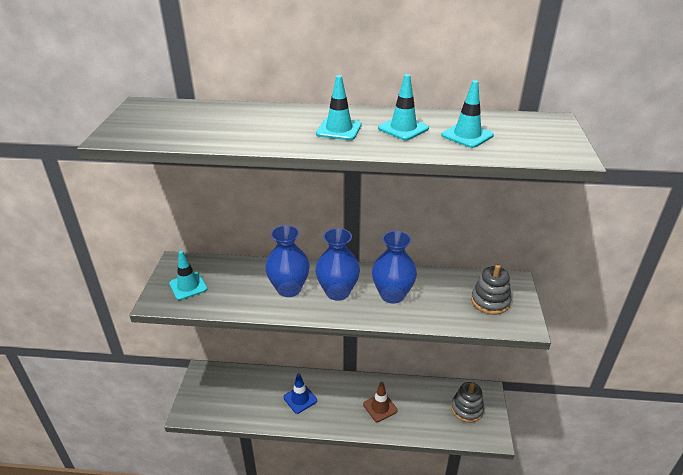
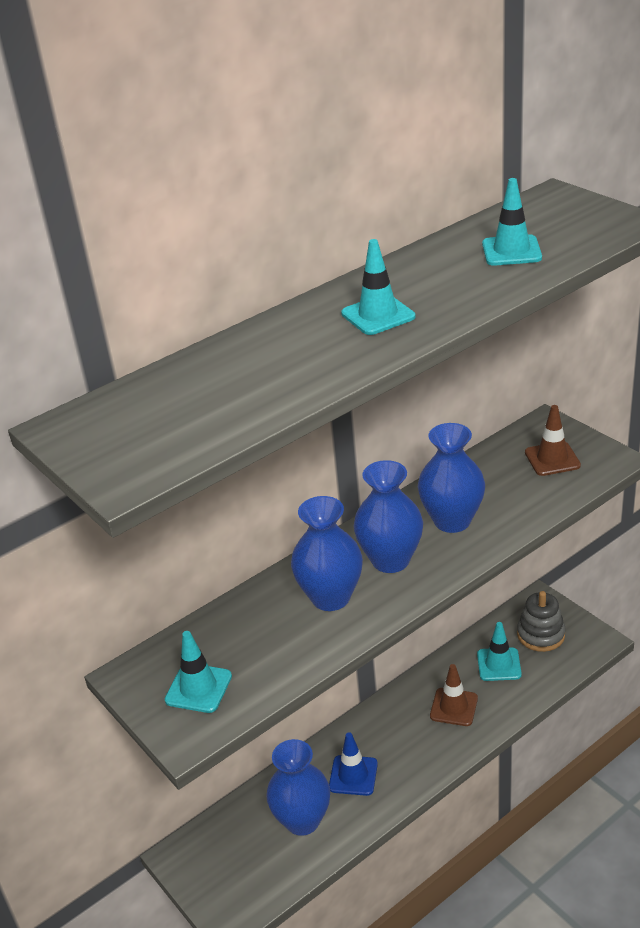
camera: 40 degrees left, 0 degrees up
(258, 399) = (302, 820): none -> blue vase
(403, 128) = (439, 277): turquoise traffic cone -> turquoise traffic cone (499, 664)
(490, 301) = (552, 459): grey stacking toy -> brown traffic cone

